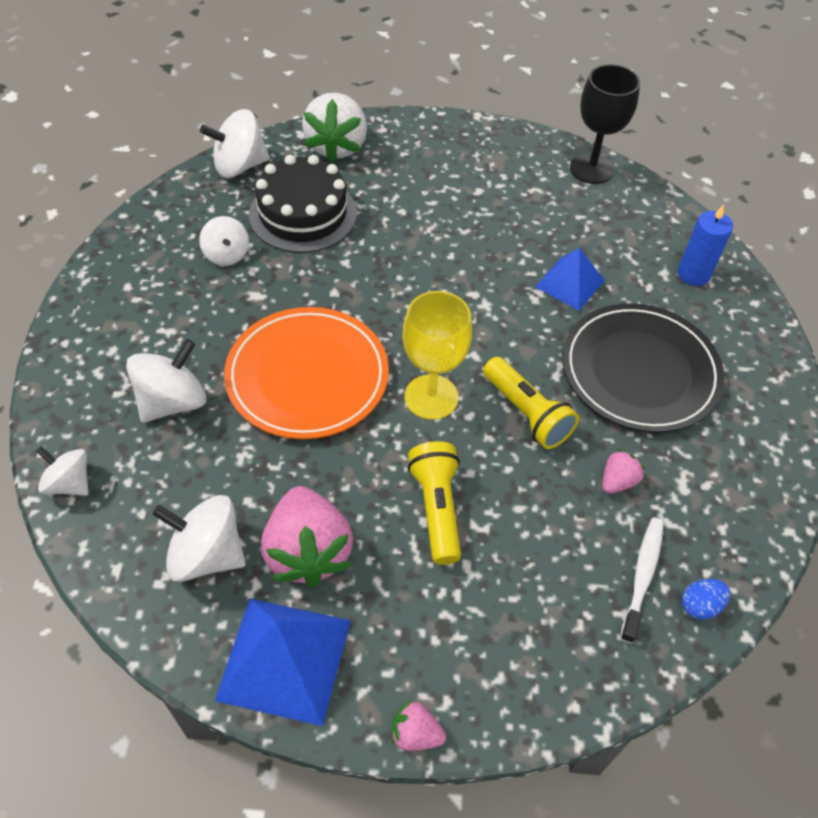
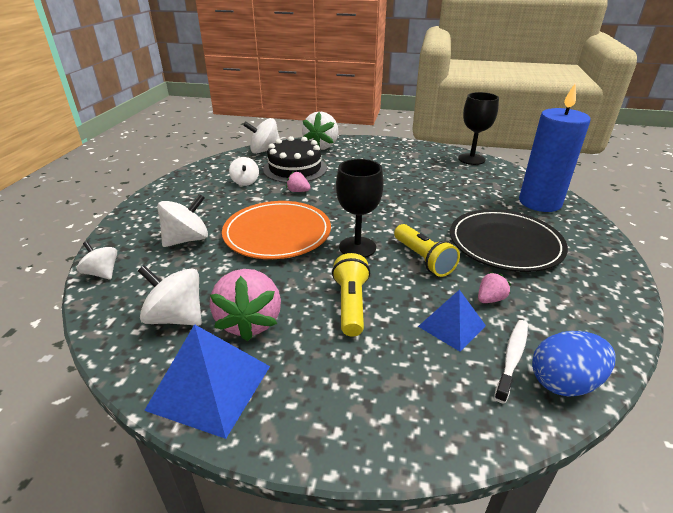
camera: 10 degrees right, 20 degrees down
(415, 734) = (305, 454): pink strawberry -> pink strawberry (298, 191)
(431, 397) = (357, 247): yellow goblet -> black goblet
(569, 283) = (456, 202): blue pyramid -> blue pyramid (451, 326)
(693, 274) = (540, 202): blue candle -> blue candle, size x1.90
(700, 605) = (564, 382): blue egg -> blue egg, size x1.88

